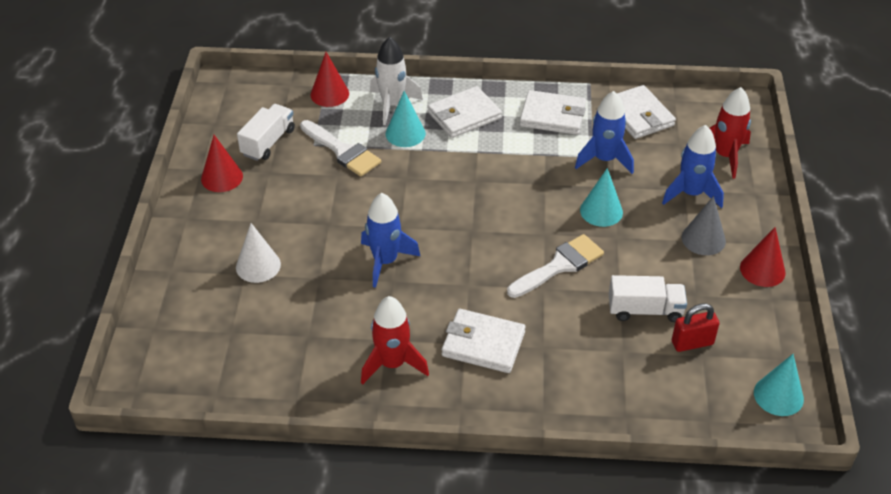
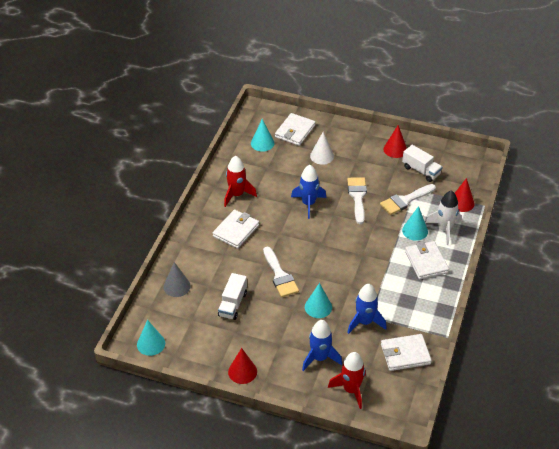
camera: 105 degrees right, 0 degrees up
(239, 358) = (262, 143): none -> turquoise cone
(350, 205) = (357, 197): none -> white brush
(552, 116) = (415, 307): white wallet -> white wallet (295, 131)
(692, 343) = (201, 318): red padlock -> none
(703, 239) = (278, 350): grey cone -> grey cone (177, 286)

